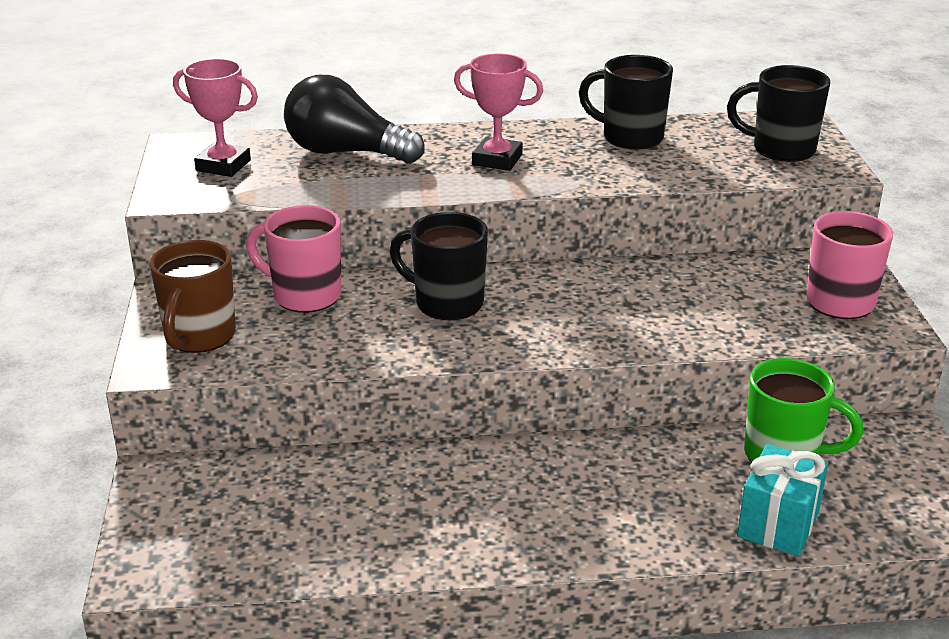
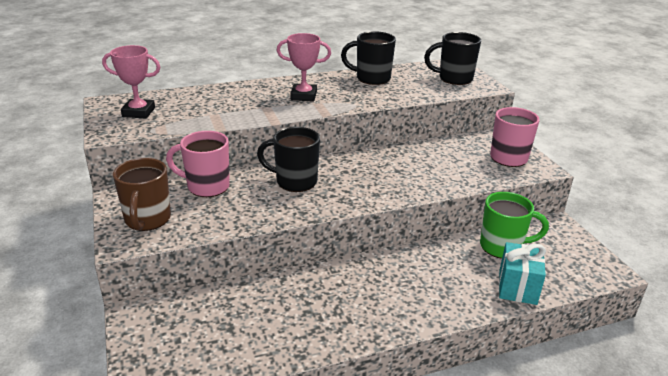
camera: 15 degrees left, 0 degrees up
(346, 153) = (212, 99): black light bulb -> none

